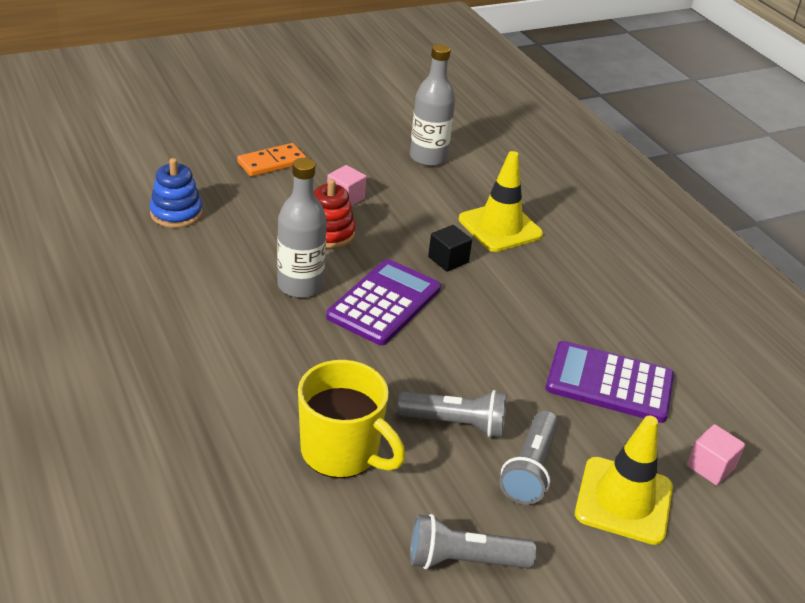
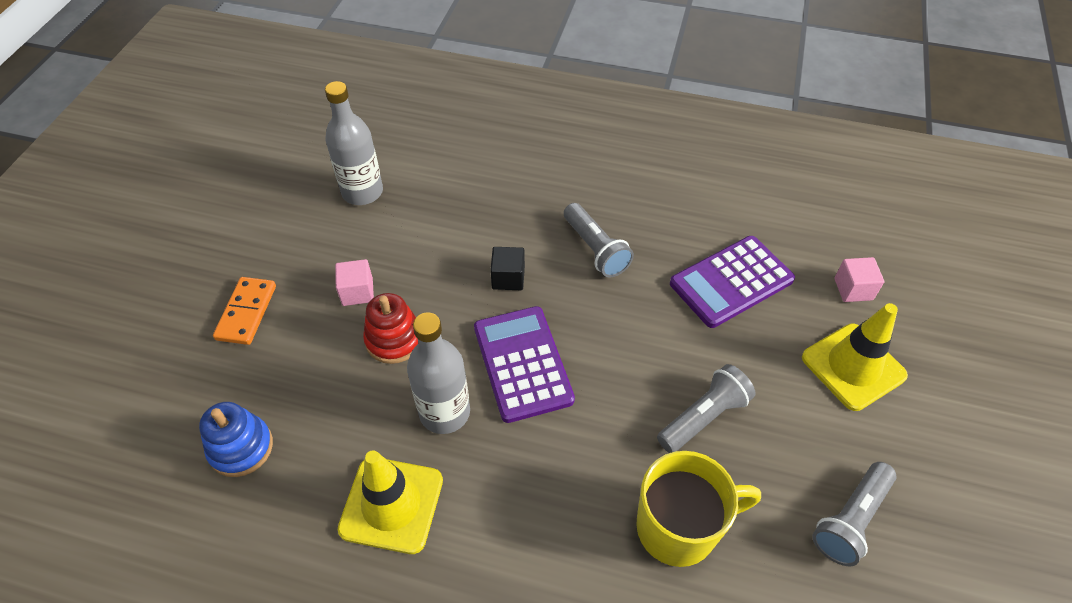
camera: 45 degrees left, 15 degrees up
(500, 227) = (500, 213): yellow traffic cone -> yellow traffic cone (391, 504)
(530, 469) = (785, 402): grey flashlight -> grey flashlight (595, 249)

